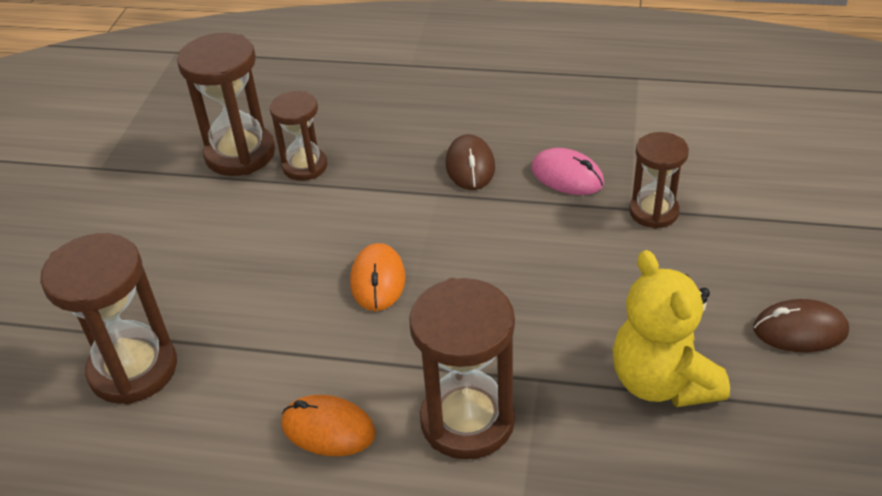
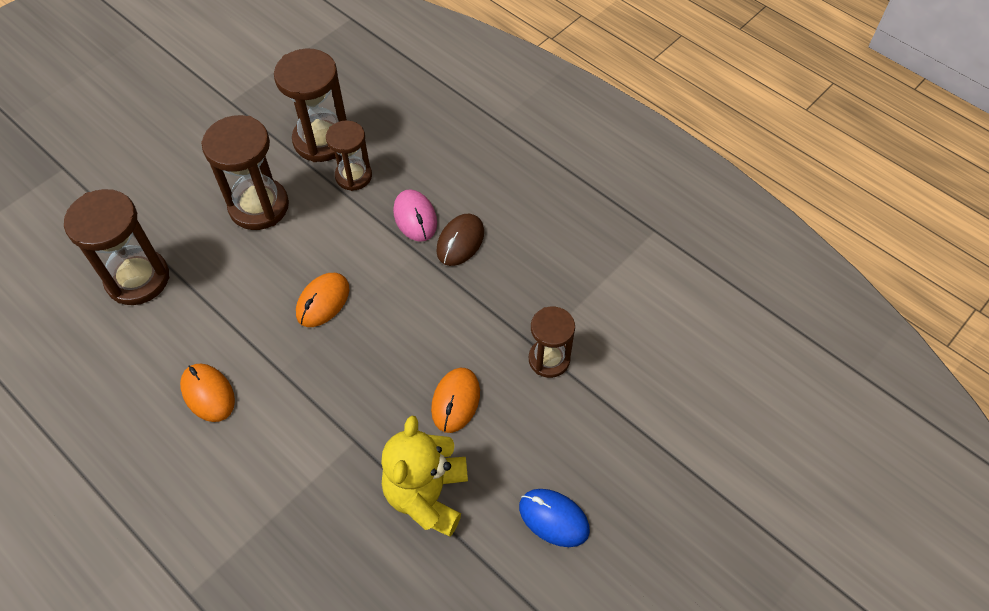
camera: 30 degrees right, 15 degrees up
(467, 421) = (288, 442): brown hourglass -> brown hourglass (259, 206)
(567, 176) = (518, 291): pink mouse -> pink mouse (415, 217)
(604, 290) = (456, 401): none -> orange mouse
(800, 330) = (553, 518): brown mouse -> blue mouse

